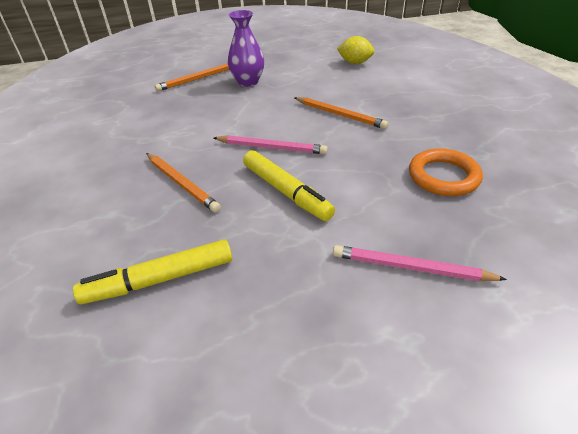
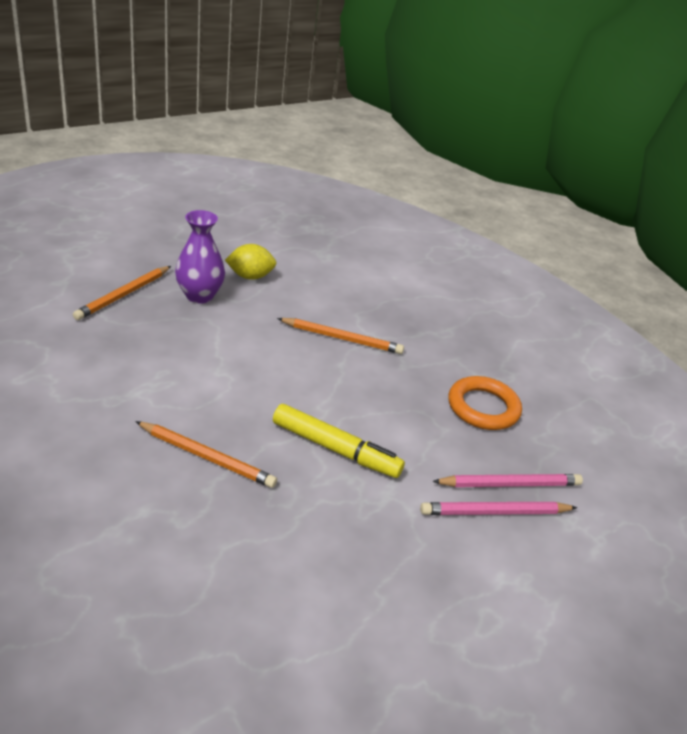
camera: 30 degrees left, 5 degrees down
(160, 279) = (259, 577): yellow marker -> none
(271, 147) = (286, 393): pink pencil -> pink pencil (510, 484)
(355, 63) = (321, 257): yellow lemon -> yellow lemon (250, 276)

